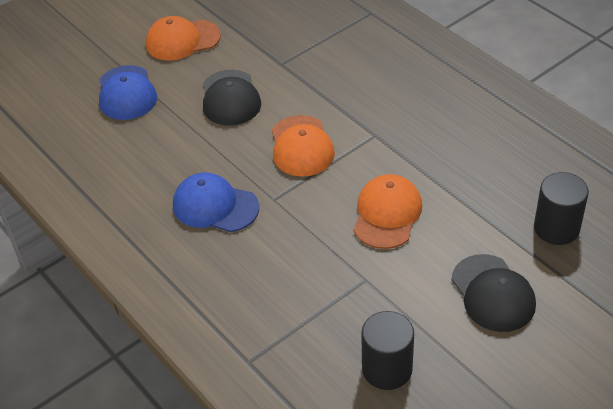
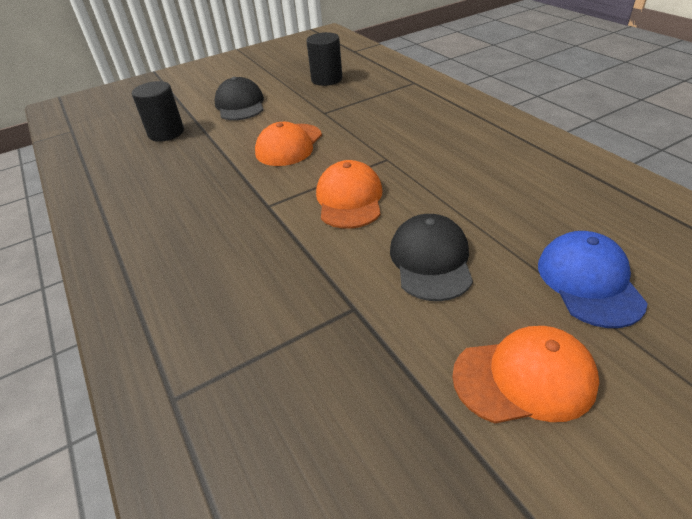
camera: 170 degrees left, 5 degrees down
(215, 206) = (443, 156): blue cap -> none

